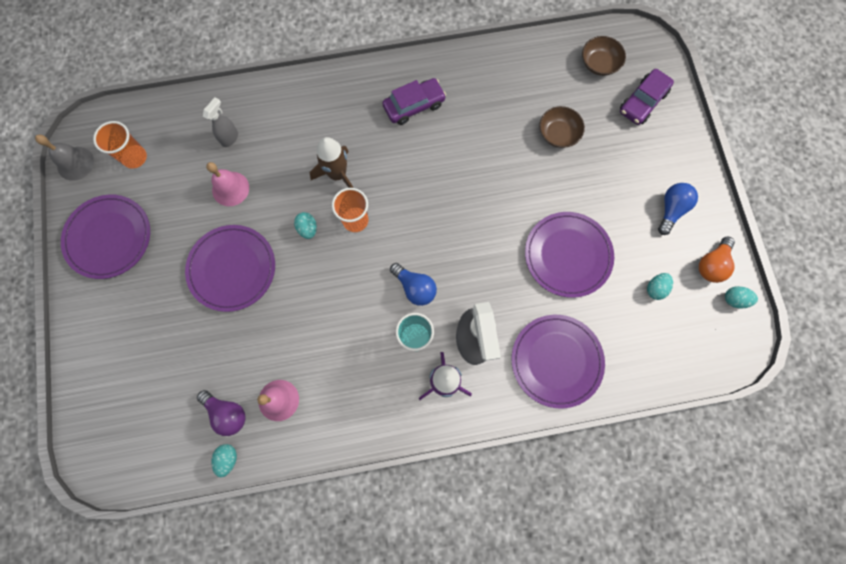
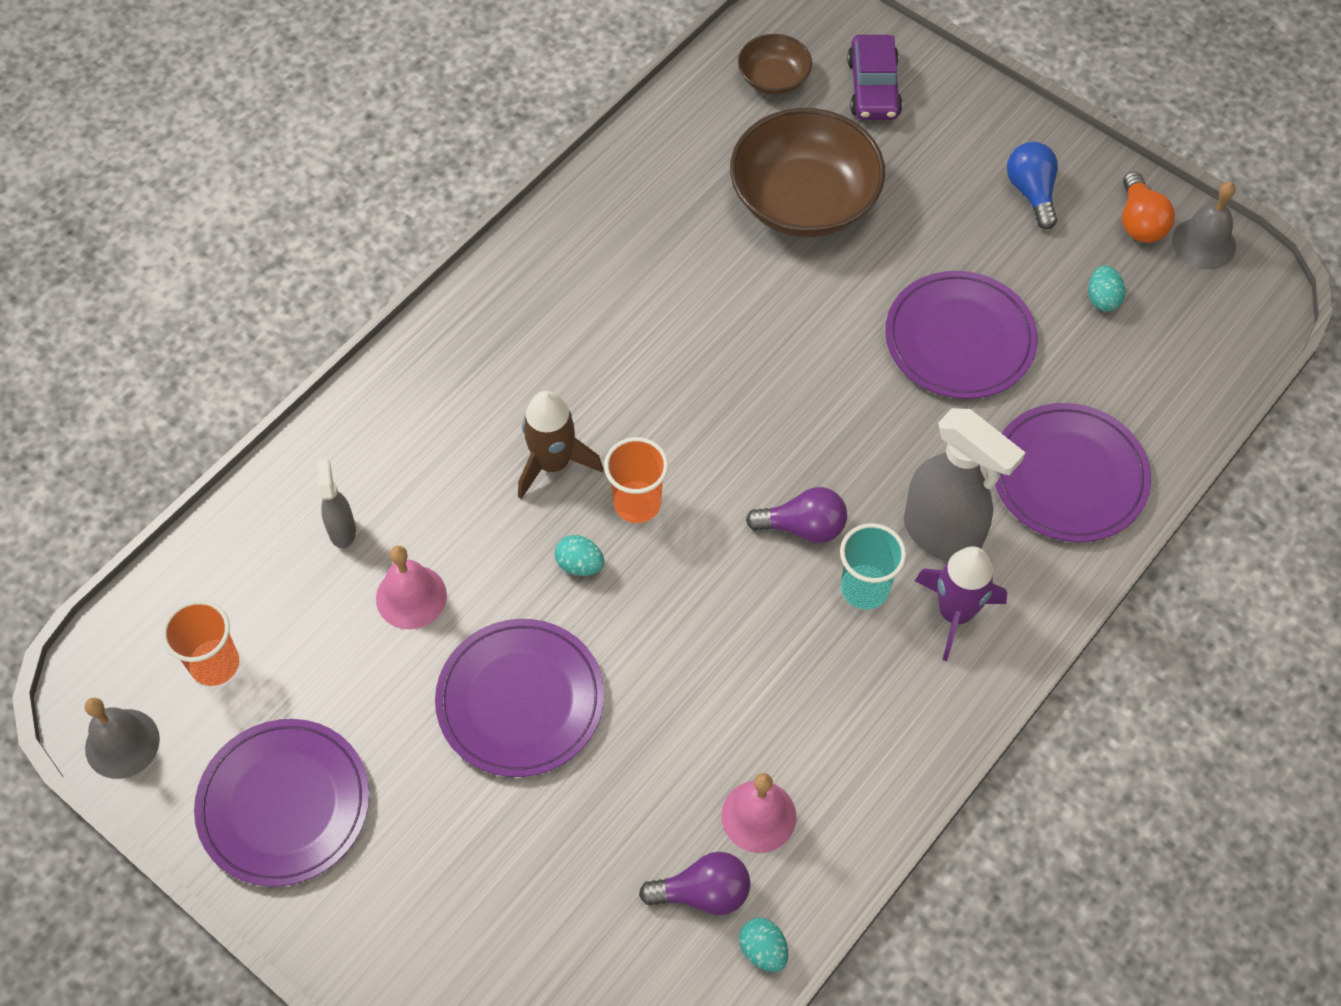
camera: 40 degrees left, 15 degrees down
(414, 105) = (575, 298): purple car -> none
(415, 287) = (803, 527): blue light bulb -> purple light bulb
(558, 134) = (804, 200): brown bowl -> brown bowl, size x1.98
(734, 299) = (1204, 243): turquoise egg -> grey bell

